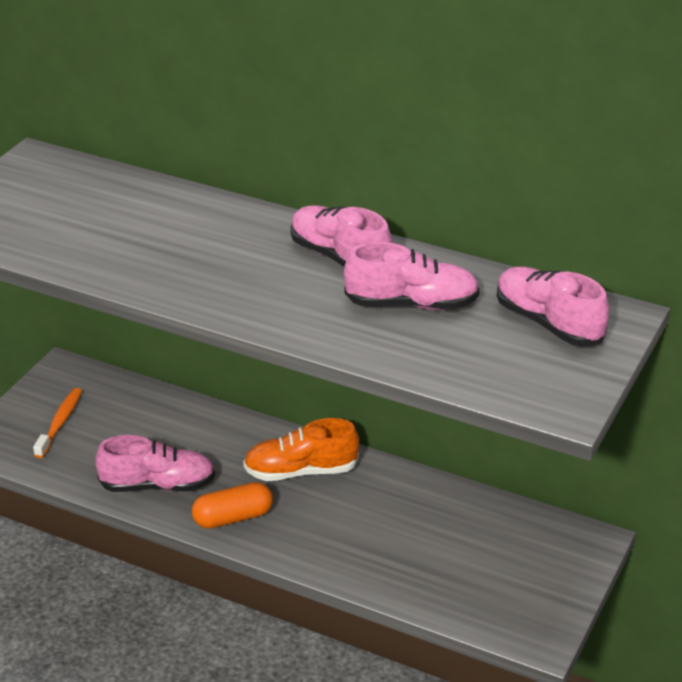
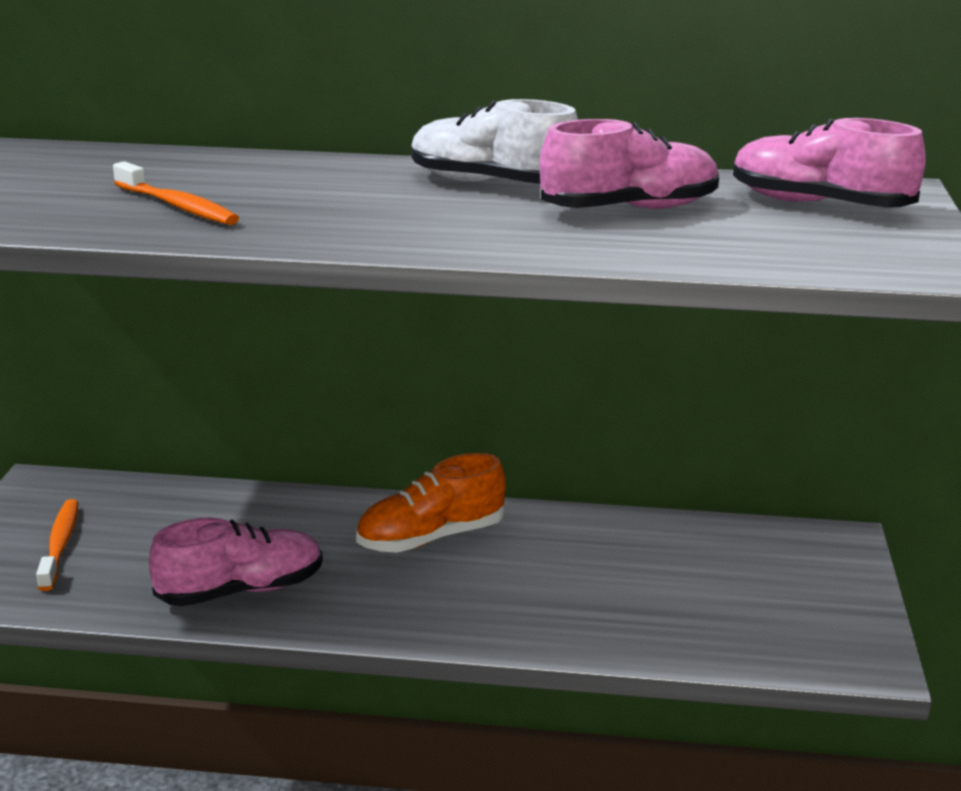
camera: 20 degrees left, 10 degrees down
(124, 247) = (178, 206): none -> orange toothbrush
(233, 518) = (370, 607): orange capsule -> none
(339, 257) = (491, 183): pink shoe -> white shoe

